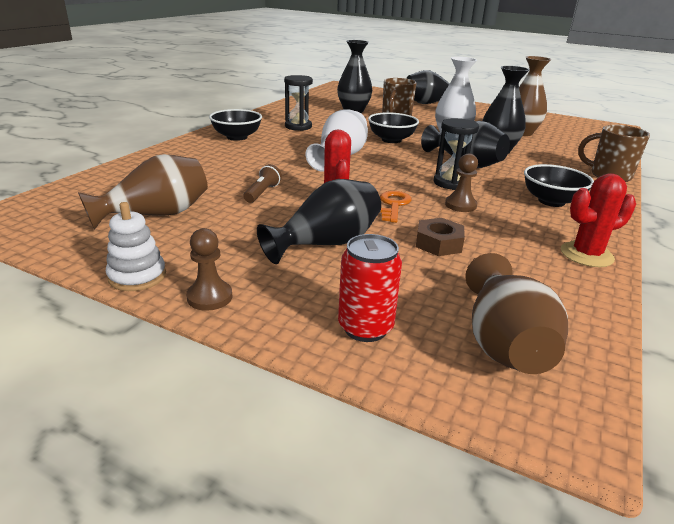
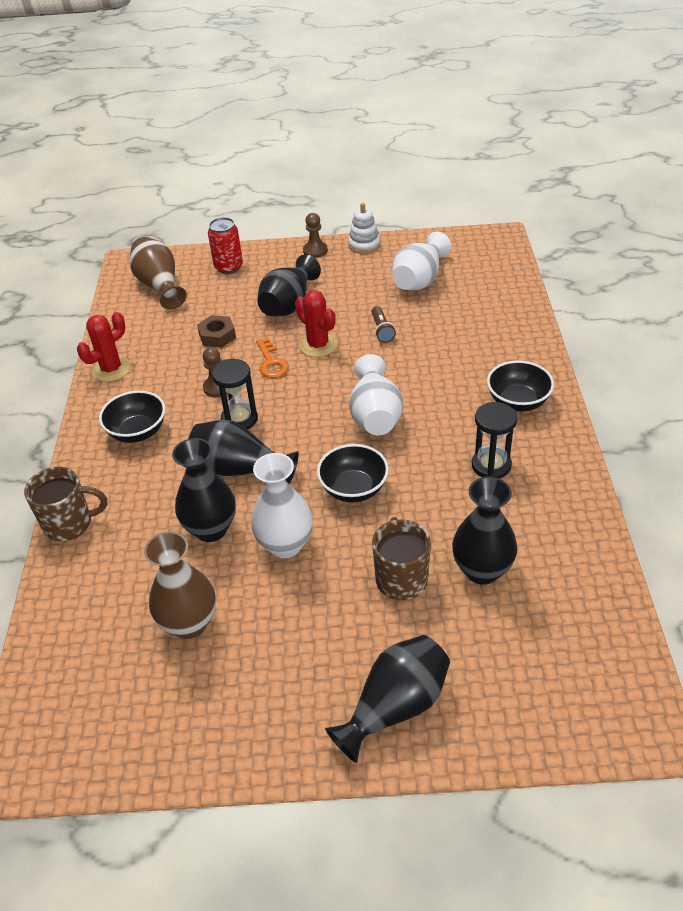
camera: 155 degrees right, 15 degrees up
(156, 215) = (419, 280): brown vase -> white vase

